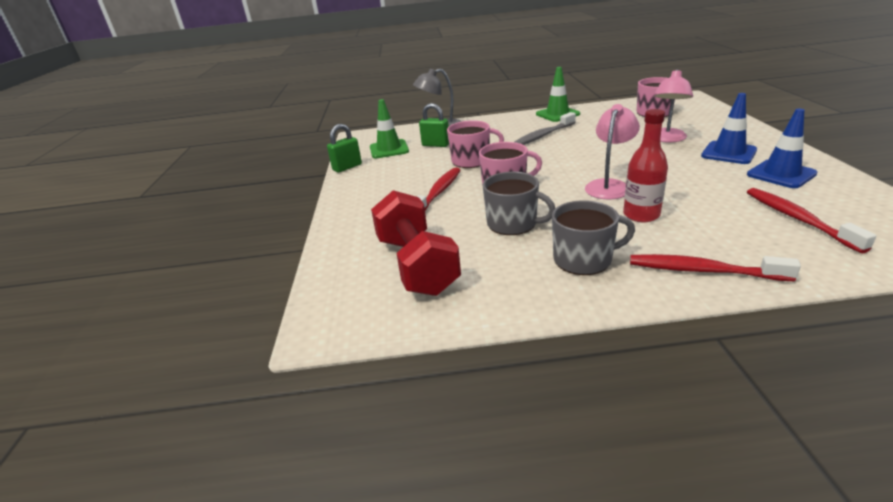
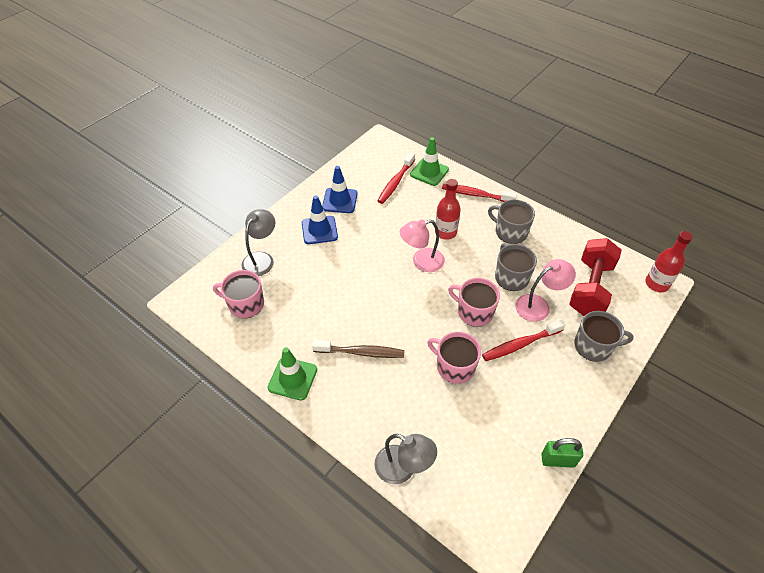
camera: 140 degrees left, 20 degrees up
(330, 323) = (656, 284): none -> red bottle
(369, 225) = (593, 346): none -> grey mug
(389, 149) = (495, 463): green traffic cone -> green traffic cone (429, 172)
(436, 145) = (449, 427): green padlock -> none
(543, 136) = (361, 352): grey toothbrush -> brown toothbrush
(666, 139) = (312, 269): pink lamp -> pink lamp (539, 305)
(702, 271) = (476, 195): red toothbrush -> red toothbrush turned 135 degrees clockwise
(708, 125) = (261, 259): none -> grey lamp

